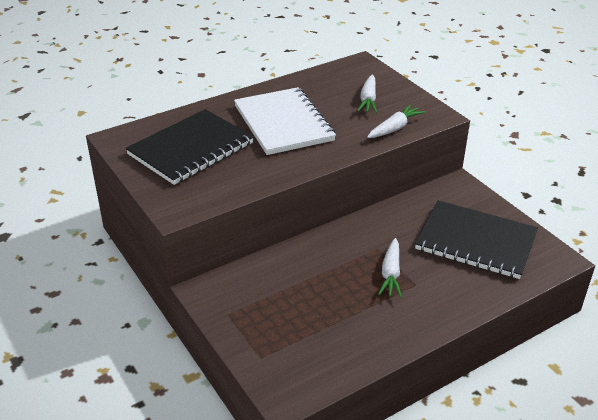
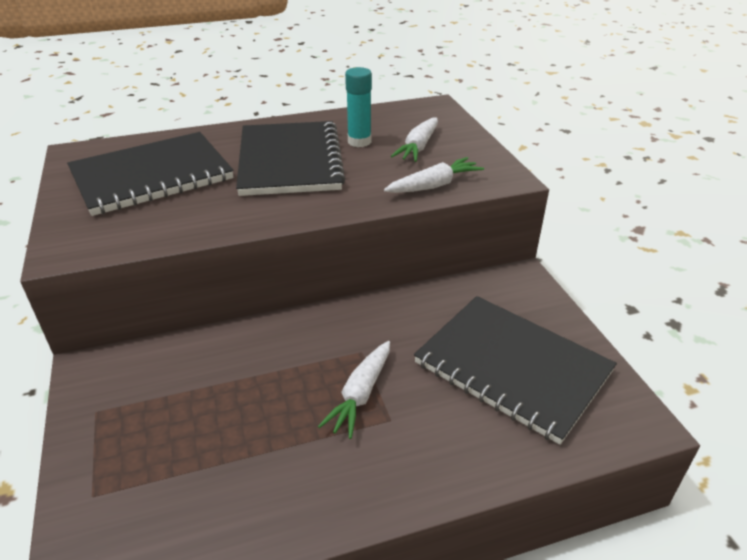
camera: 15 degrees right, 0 degrees up
(283, 123) = (289, 161): white notebook -> black notebook
(323, 101) = (359, 141): none -> turquoise glue stick

